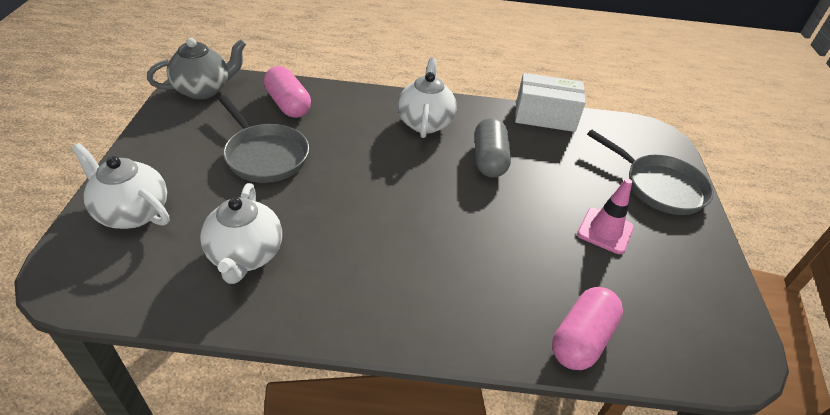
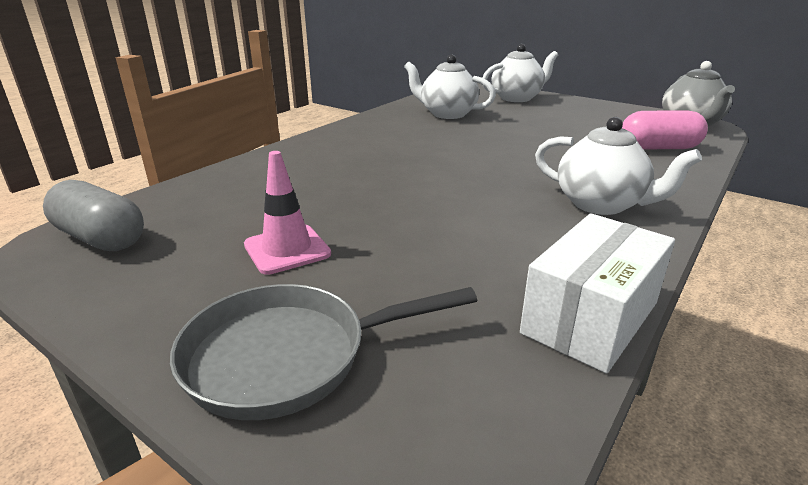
camera: 125 degrees right, 15 degrees down
(264, 155) = (565, 130): grey pan -> none
(489, 159) = (491, 221): grey capsule -> grey capsule (101, 238)
(581, 339) = (215, 184): pink capsule -> none

